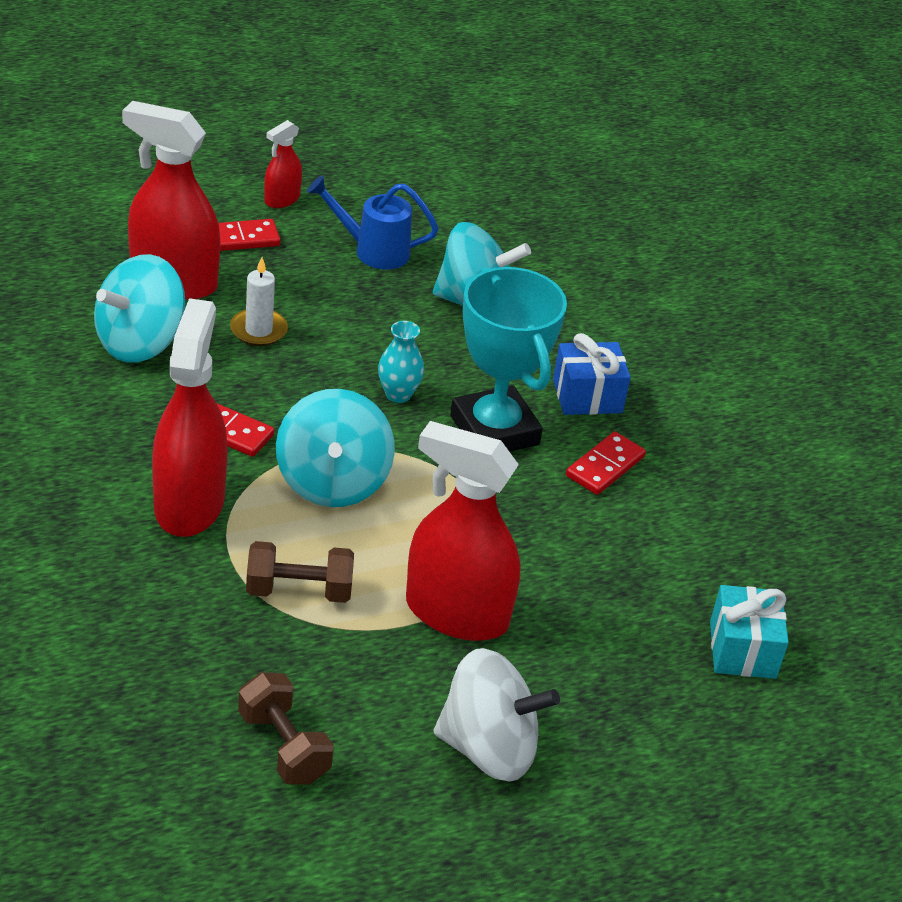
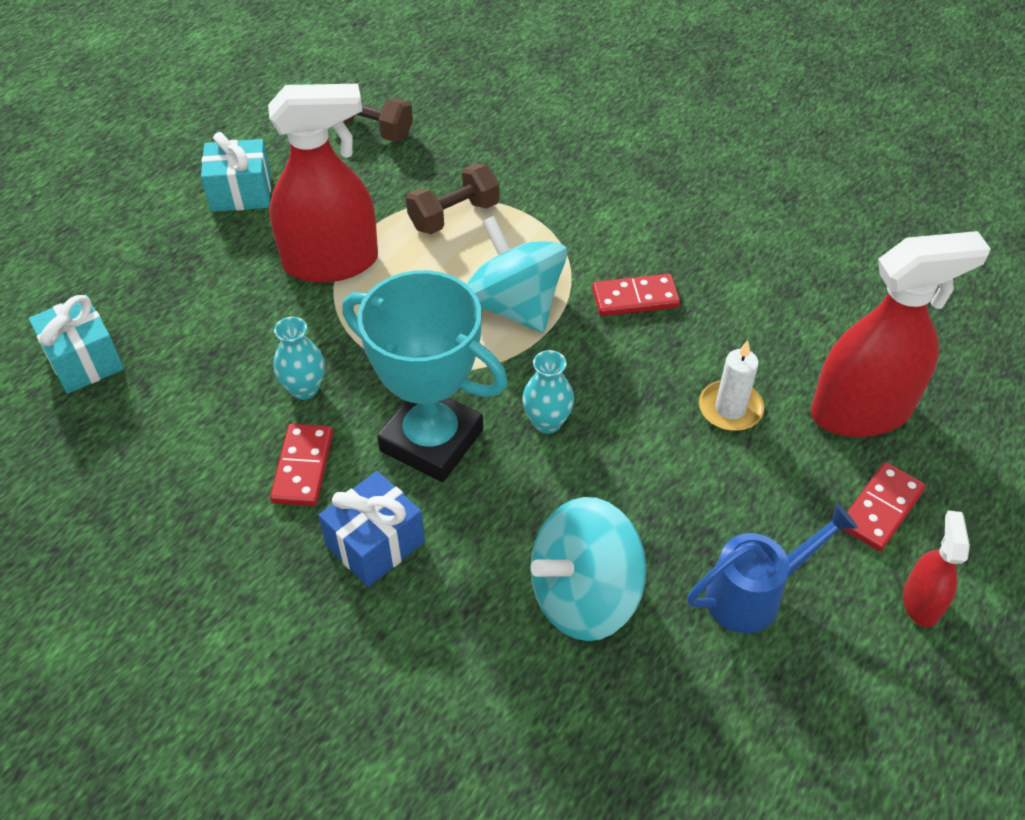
camera: 150 degrees right, 10 degrees up
(139, 342) = (796, 330): turquoise spinning top -> none
(189, 504) = (592, 228): red spray bottle -> none
(488, 748) = (241, 193): white spinning top -> turquoise gift
(564, 519) = (304, 389): none -> turquoise vase

